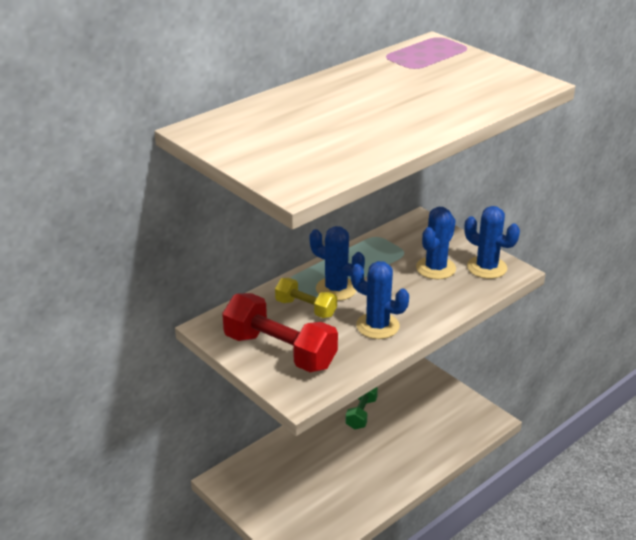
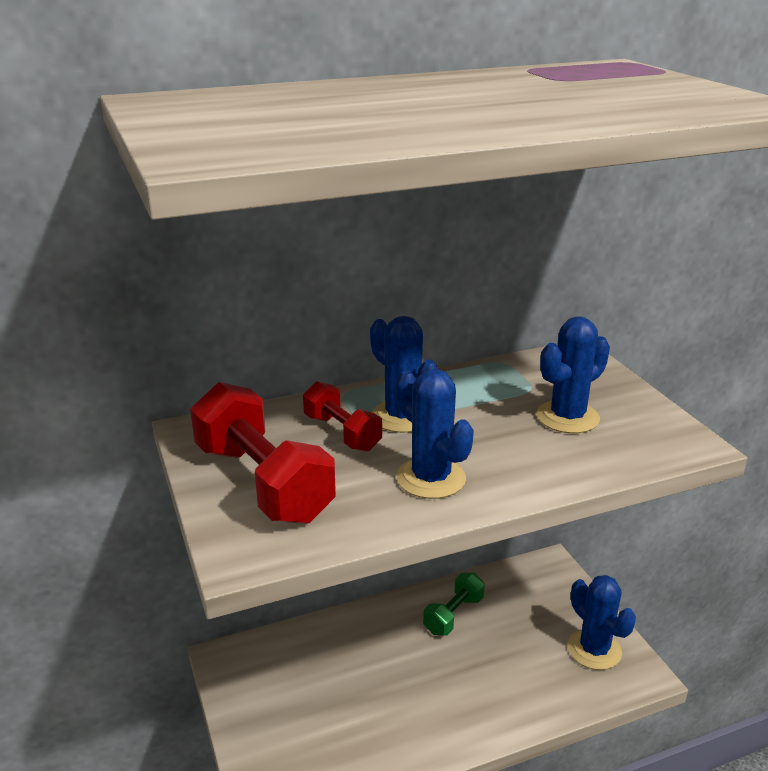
camera: 20 degrees right, 5 degrees down
(306, 308) = (342, 433): yellow dumbbell -> red dumbbell
(487, 267) = (650, 431): blue cactus -> blue cactus (594, 650)

